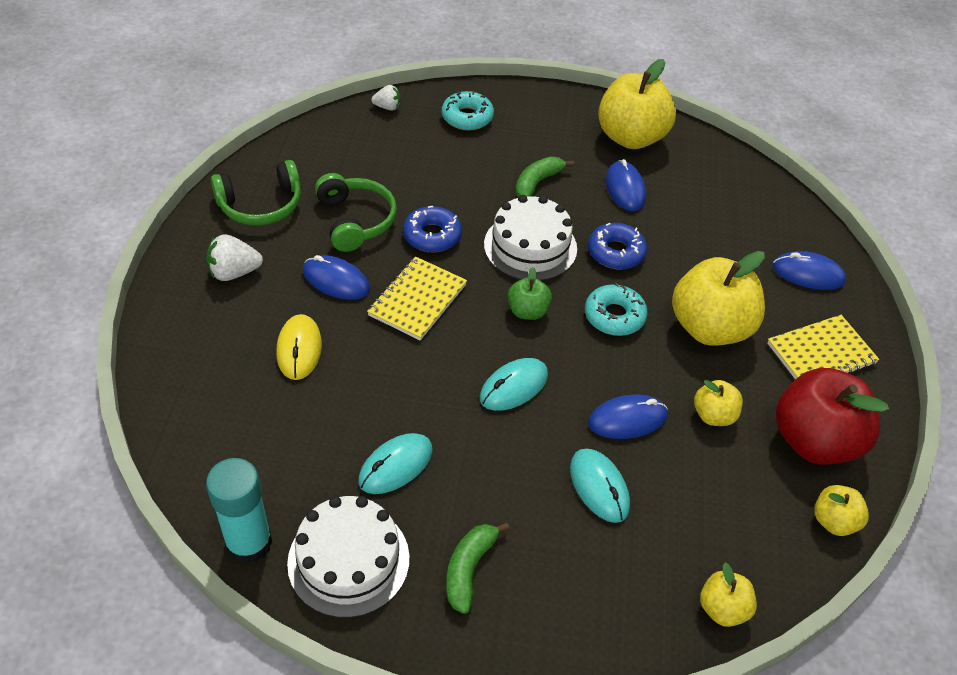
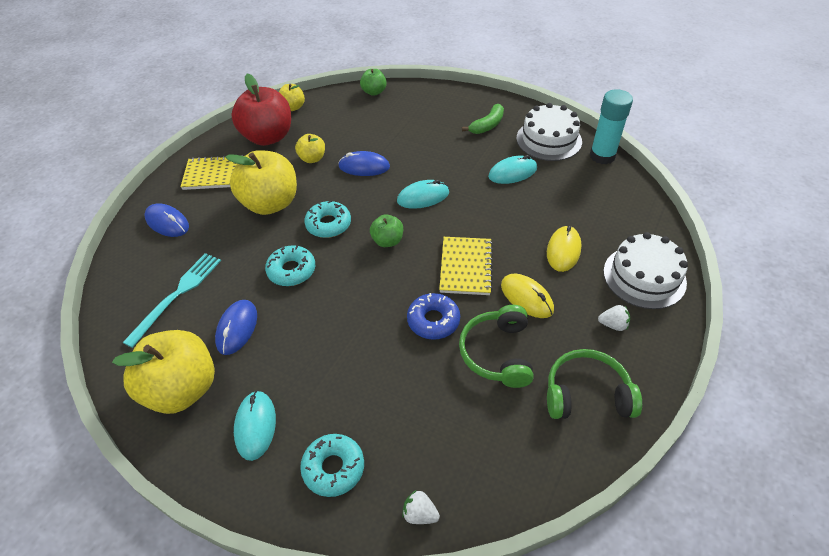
camera: 155 degrees left, 0 degrees up
(234, 272) = (613, 325): white strawberry -> white strawberry, size x0.64
(336, 281) = (526, 297): blue mouse -> yellow mouse
(417, 300) = (466, 267): yellow notebook -> yellow notebook turned 45 degrees counterclockwise
(530, 246) = (356, 291): white cake -> white cake (644, 277)
(537, 183) = (311, 355): green banana -> none
(599, 487) = (401, 142): turquoise mouse -> turquoise mouse (255, 426)
(616, 252) = (291, 270): blue donut -> turquoise donut
(712, 203) = (177, 295): none -> turquoise fork
(722, 608) = (374, 92): yellow apple -> green apple

